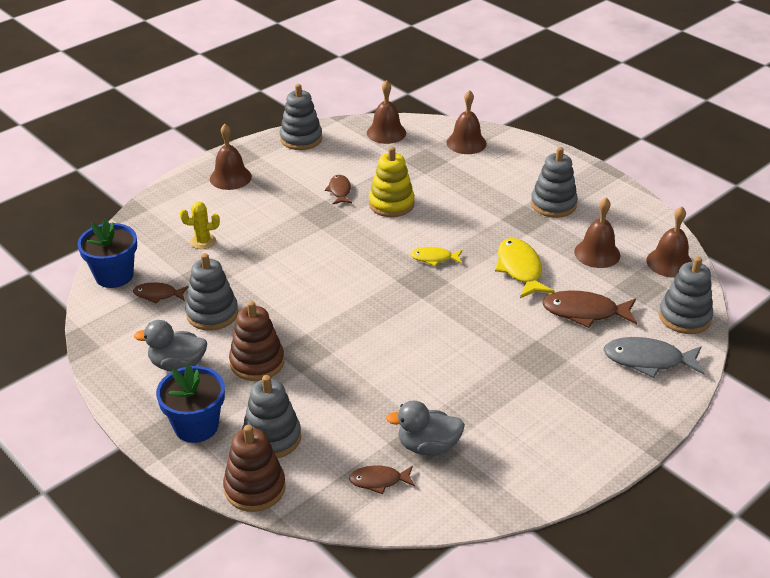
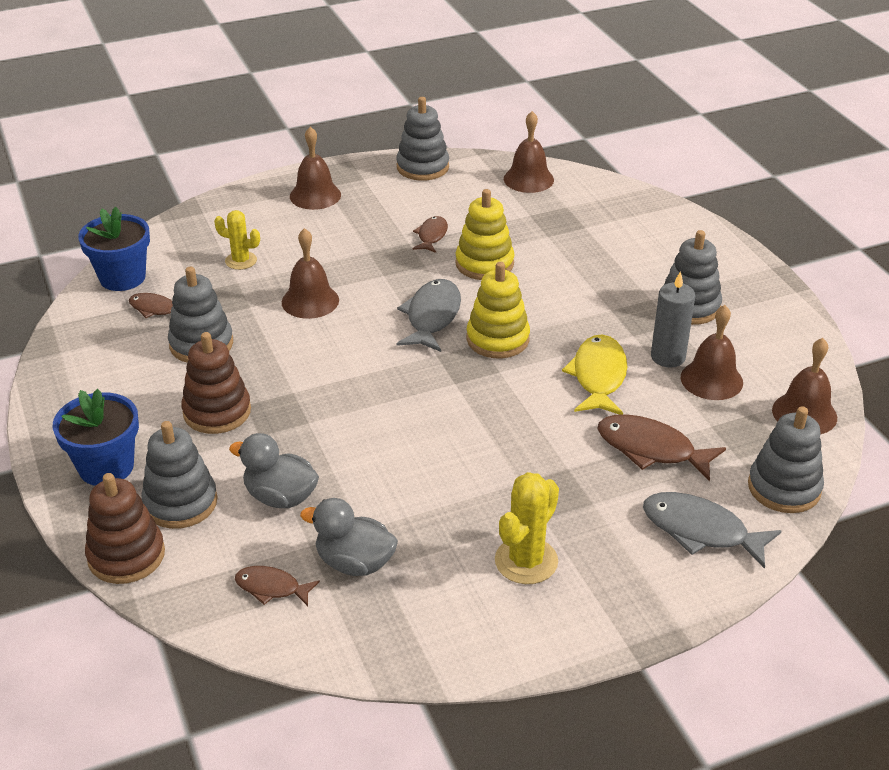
camera: 20 degrees right, 0 degrees up
(177, 364) = (129, 392): grey duck -> grey duck (280, 497)
(376, 252) = (432, 316): none -> grey fish
(434, 258) = (497, 339): yellow fish -> yellow stacking toy
(466, 143) = (621, 210): brown bell -> brown bell (310, 301)
(546, 412) = (526, 561): none -> yellow cactus
(559, 244) = (668, 357): none -> grey candle

